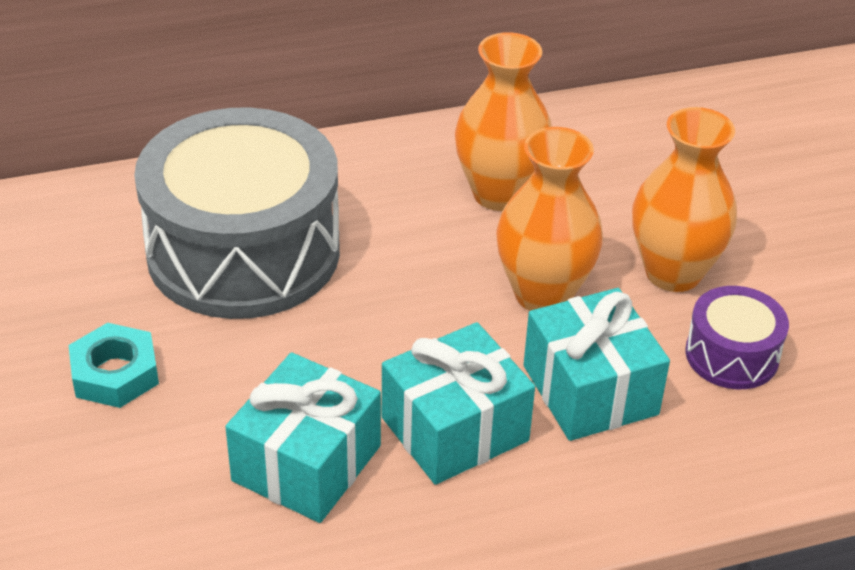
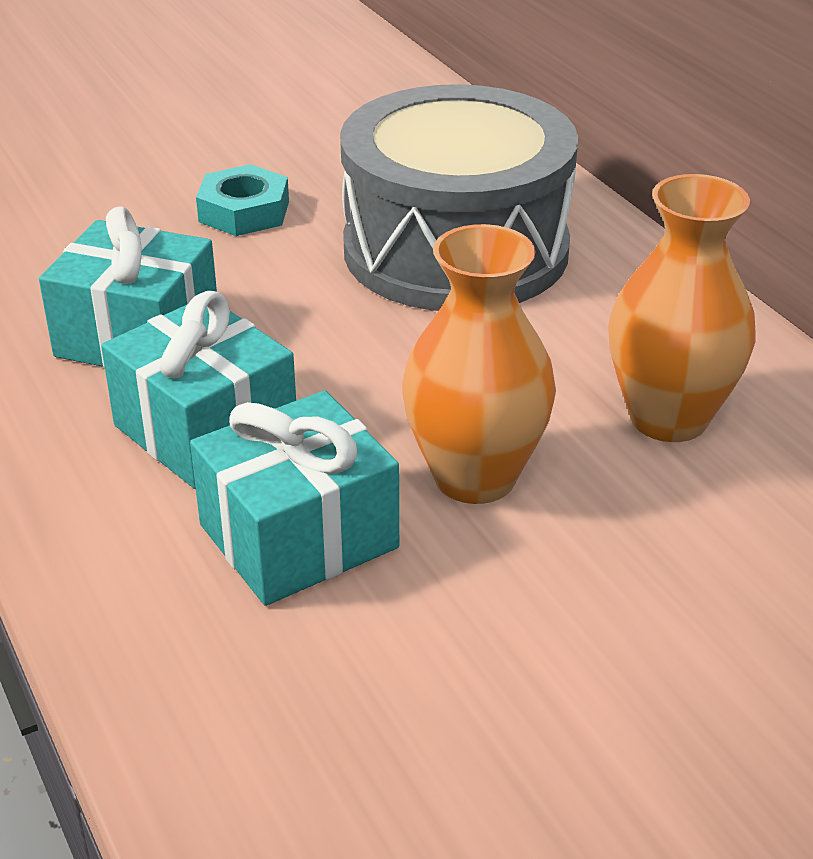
camera: 80 degrees right, 5 degrees down
(673, 272) = (579, 605): orange vase -> none
(732, 355) = (412, 682): purple drum -> none

